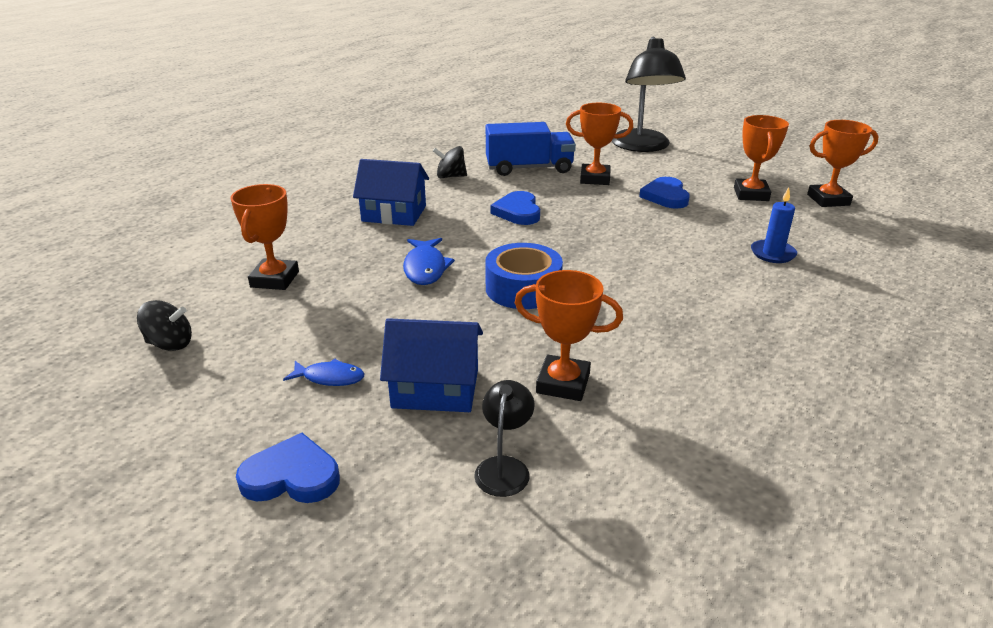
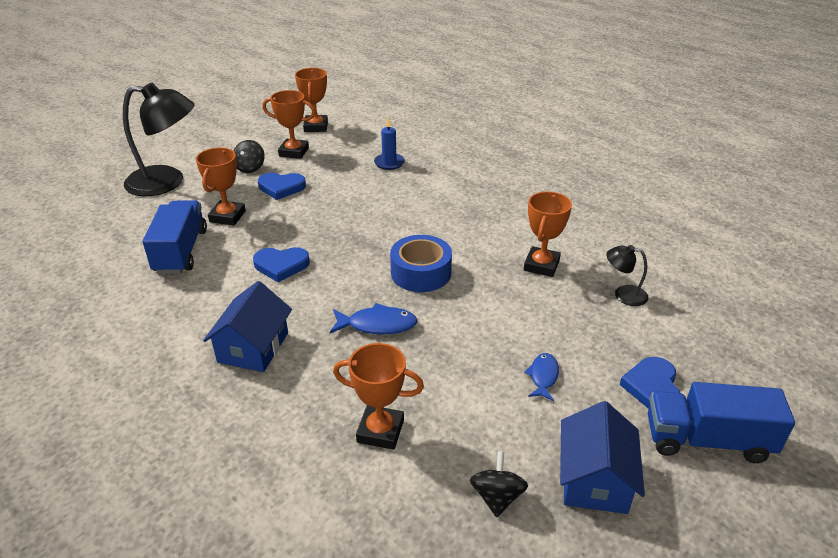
camera: 85 degrees left, 5 degrees up
(178, 522) = (707, 440): none -> blue truck
(435, 388) = (551, 321): blue house -> blue house (594, 479)
(450, 176) = (173, 305): black spinning top -> black spinning top (250, 168)

